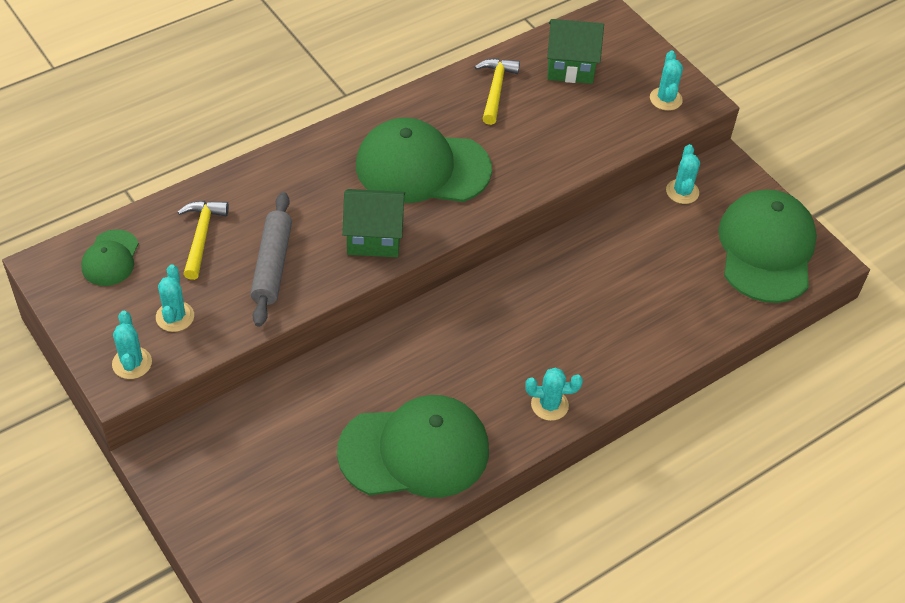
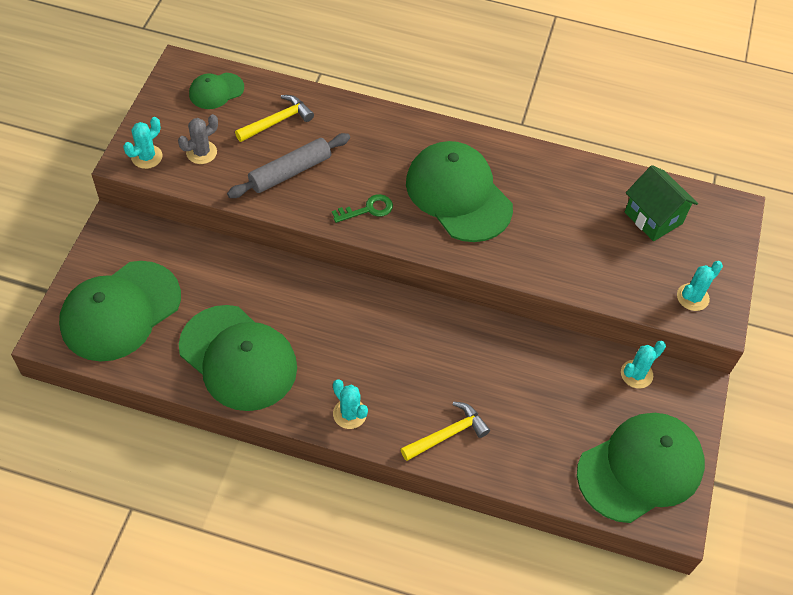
camera: 50 degrees right, 5 degrees up
(175, 317) = (201, 152): turquoise cactus -> grey cactus
(268, 514) = (120, 311): none -> green cap
(374, 238) = (368, 209): green house -> green key
(495, 89) = (578, 188): yellow hammer -> yellow hammer (447, 434)

